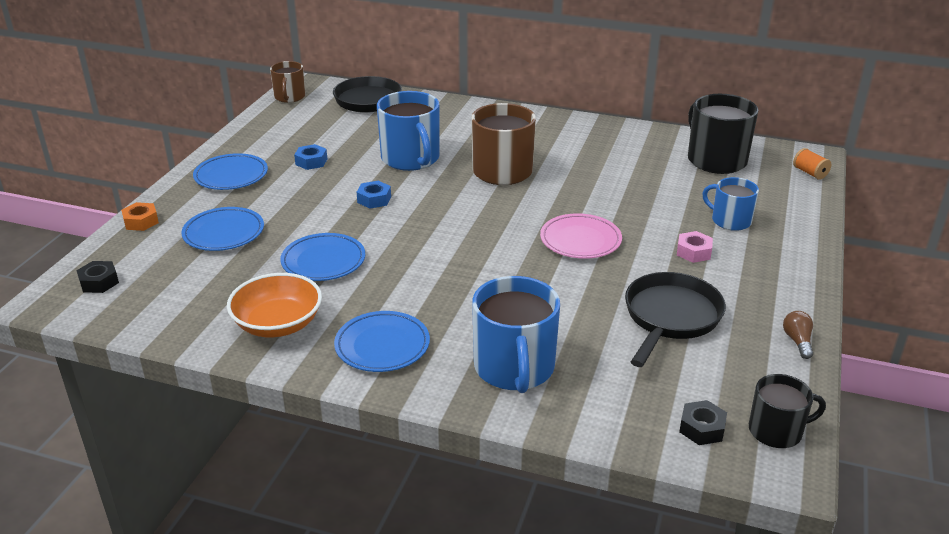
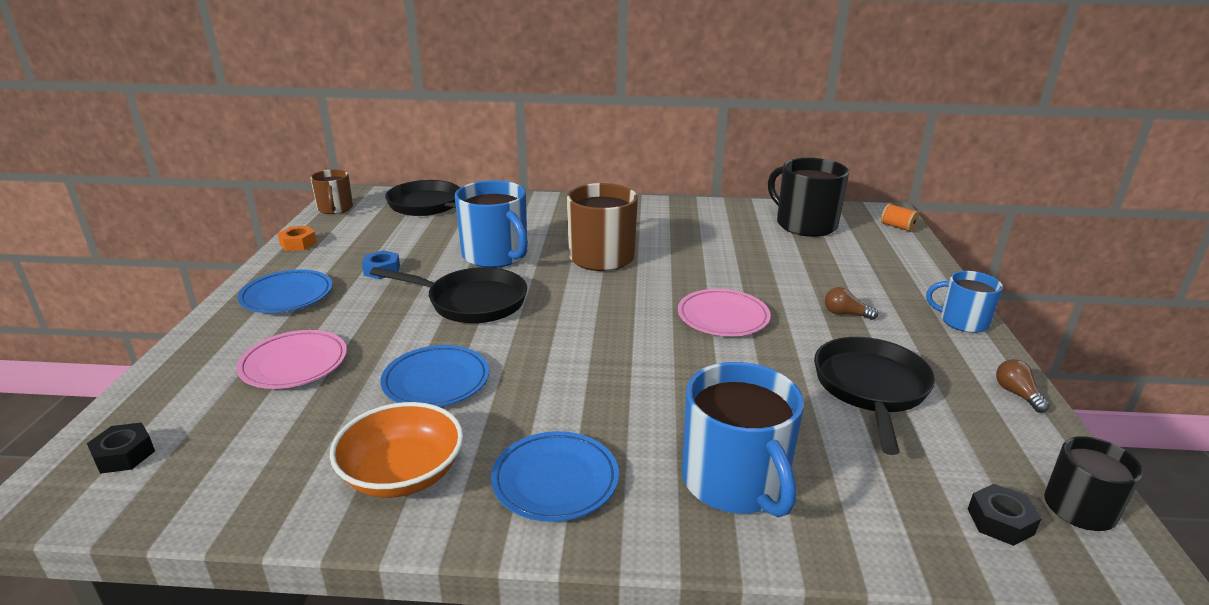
camera: 15 degrees left, 5 degrees down
(141, 221) = (176, 364): orange nut -> orange nut (298, 243)
(224, 233) = (294, 364): blue plate -> pink plate
(374, 199) = (471, 302): blue nut -> black pan
(693, 252) = (845, 314): pink nut -> brown light bulb
(730, 220) = (858, 278): blue mug -> blue mug (962, 321)

